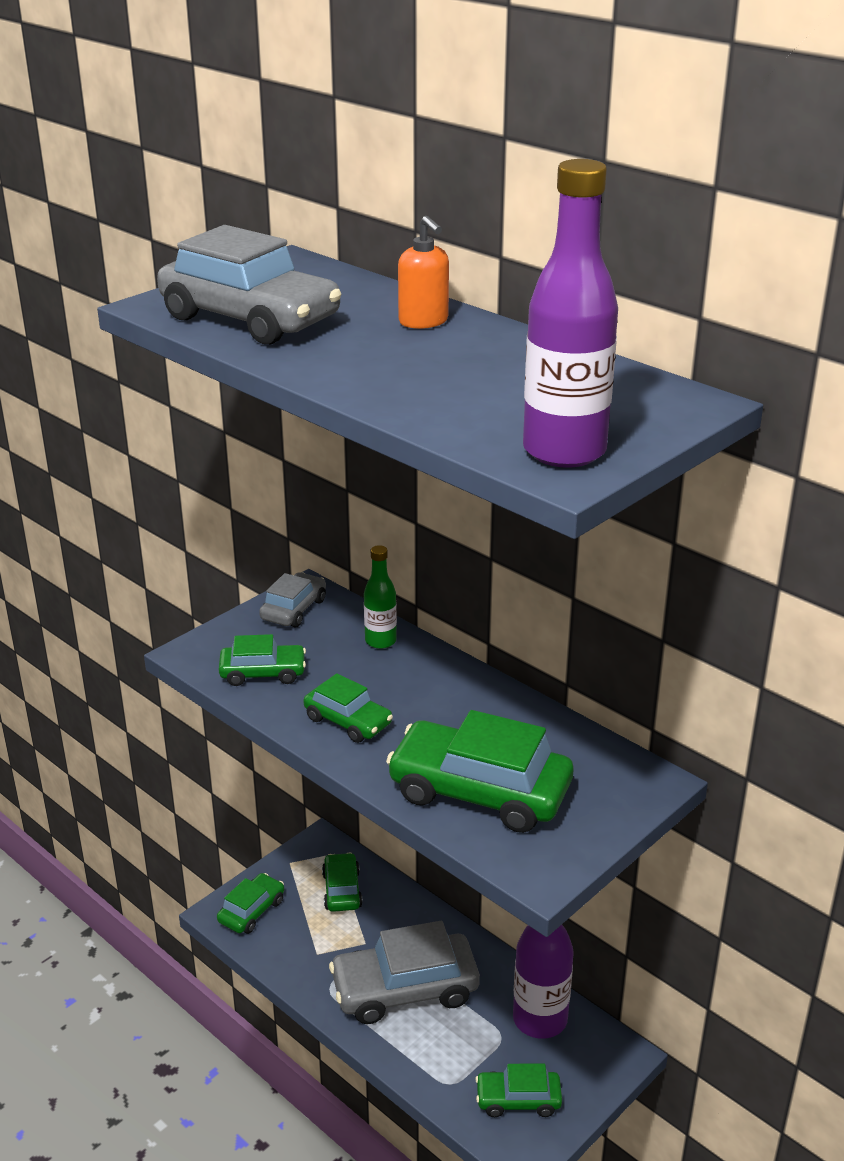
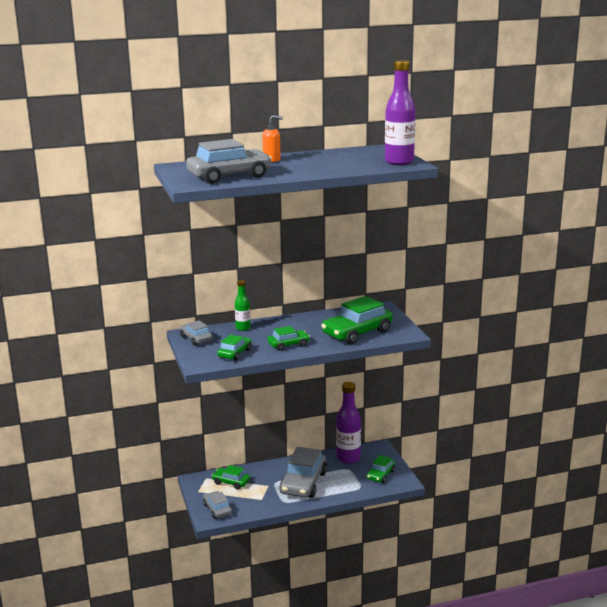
camera: 60 degrees left, 10 degrees down
(251, 911) = (217, 509): green car -> grey car

